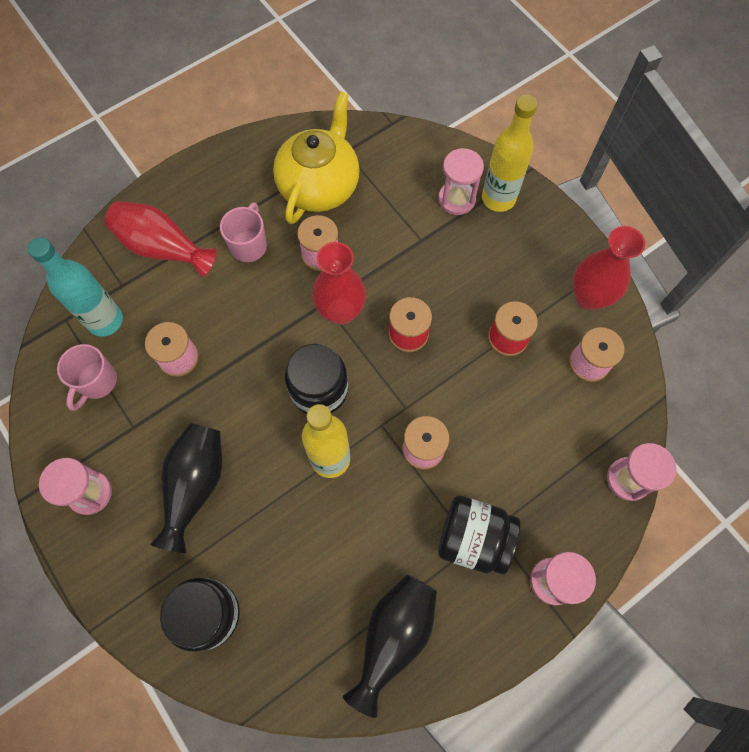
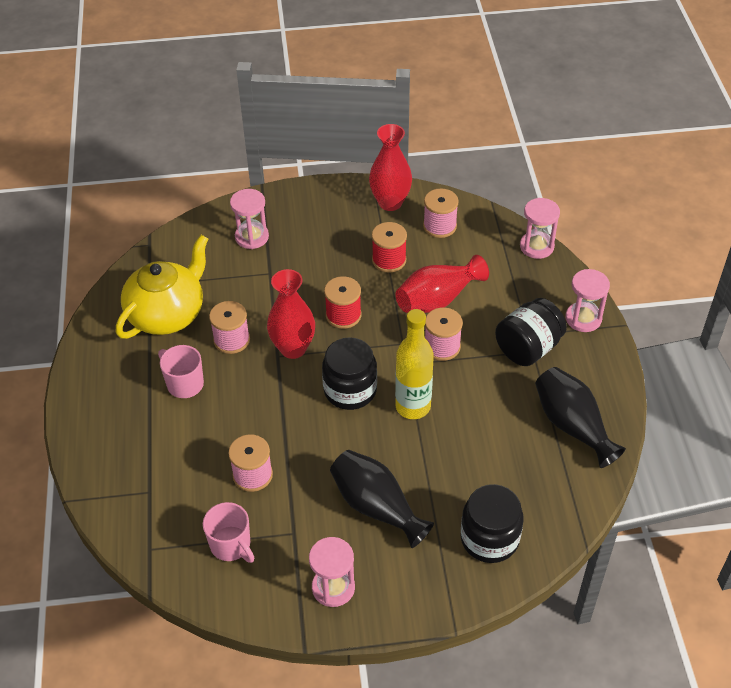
camera: 60 degrees left, 20 degrees down
(105, 320) = (175, 517): turquoise bottle -> none
(163, 248) = (136, 446): red vase -> red vase (437, 299)
(319, 186) = (167, 314): yellow teapot -> yellow teapot turned 75 degrees clockwise
(498, 198) = (271, 213): yellow bottle -> none

